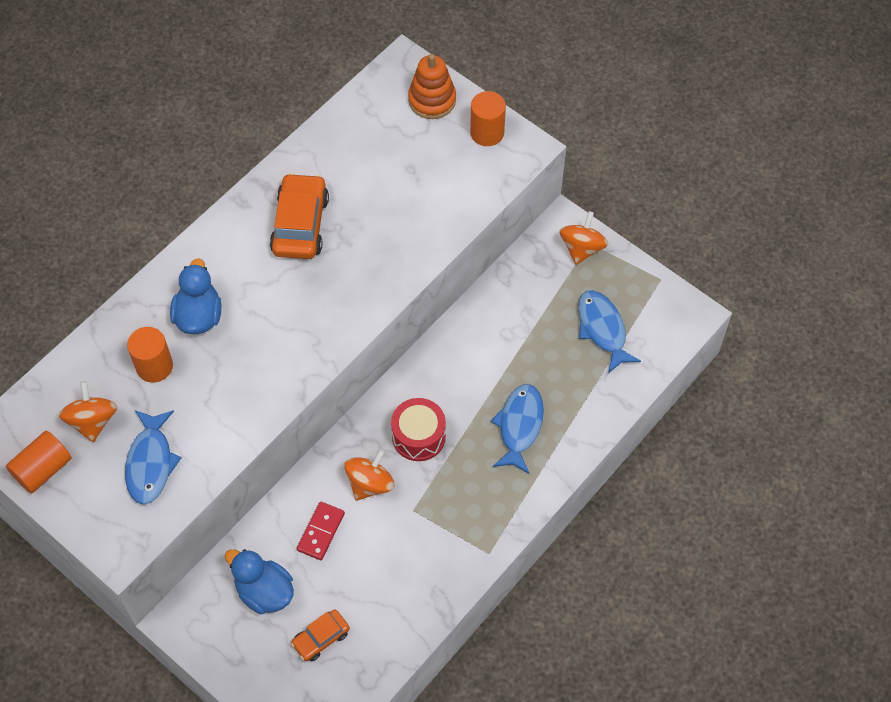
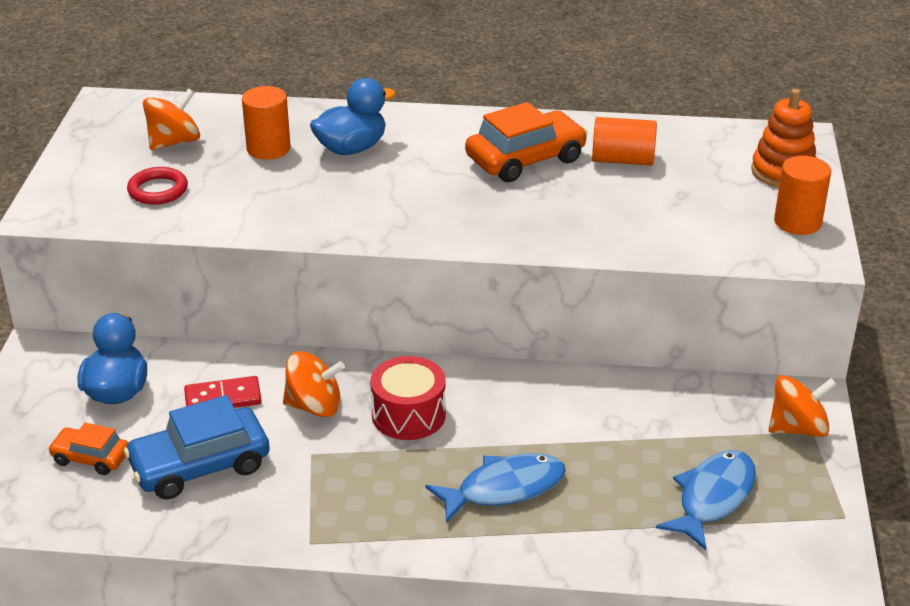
camera: 55 degrees right, 25 degrees down
(43, 469) = (97, 139): orange cylinder -> orange cylinder (622, 160)
(150, 463) = (158, 190): blue fish -> red ring
(377, 578) = (200, 466): none -> blue car

